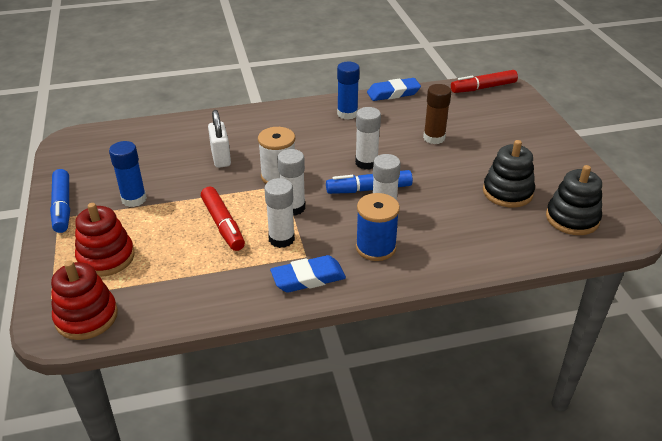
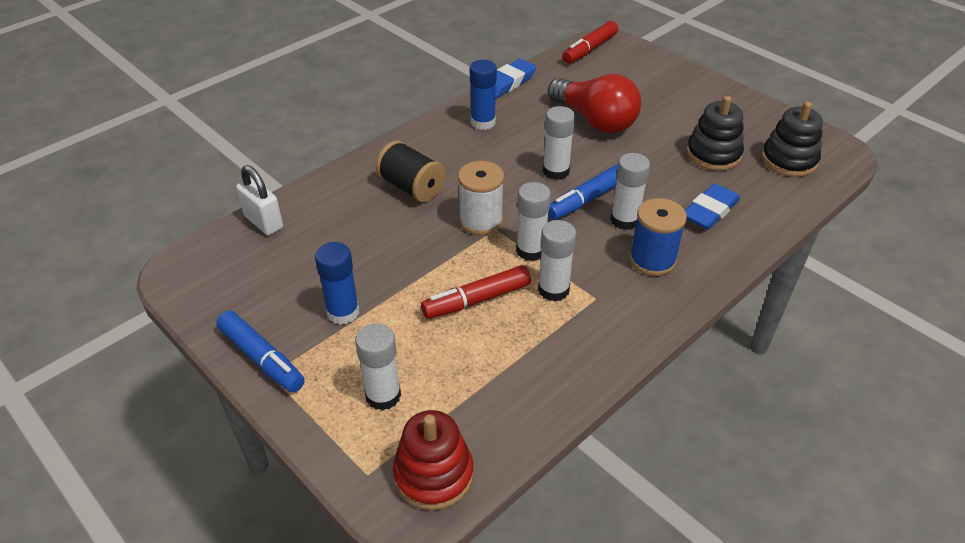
camera: 30 degrees left, 5 degrees up
(106, 257) = (383, 395): red stacking toy -> white glue stick
(221, 158) = (395, 223): white padlock -> white padlock (264, 222)
(223, 225) = (476, 300): red marker -> red marker turned 120 degrees clockwise
(254, 140) = (411, 187): none -> black spool
(308, 278) = (621, 321): blue eraser -> blue eraser (710, 211)
(434, 138) = (595, 120): brown glue stick -> red light bulb

